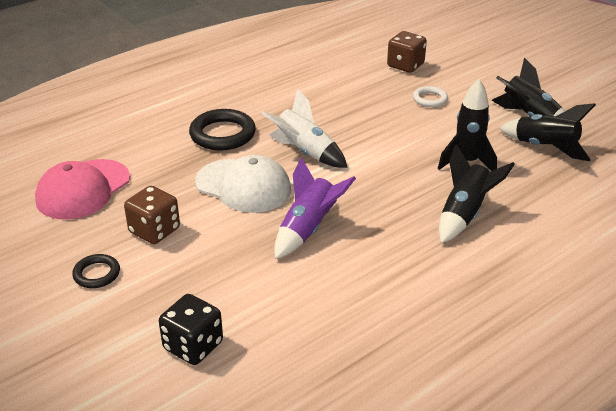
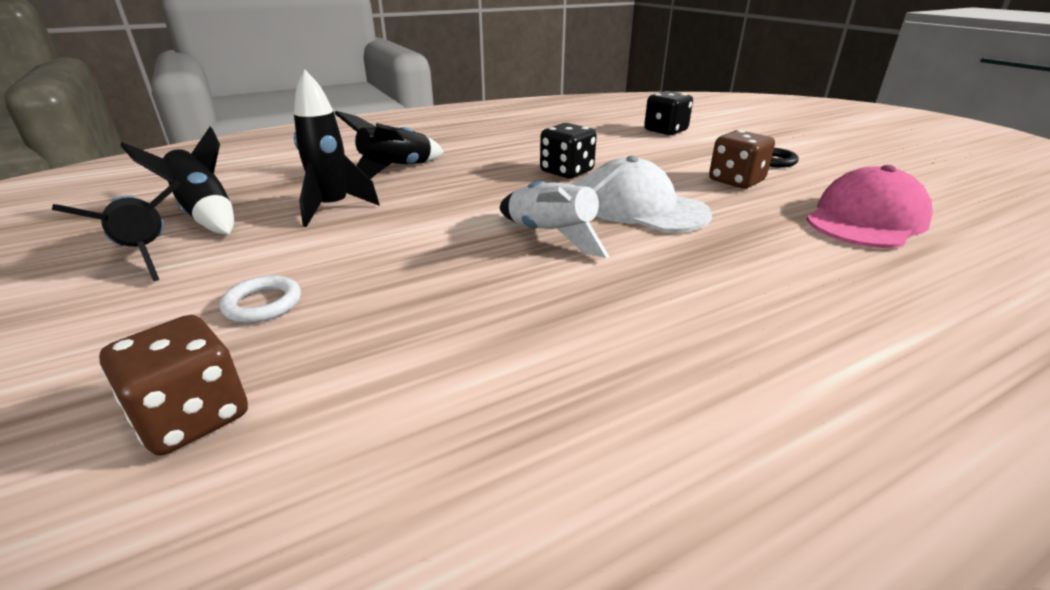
camera: 170 degrees left, 5 degrees down
(222, 134) = (692, 273): black ring -> none
(308, 229) = (566, 172): purple rocket -> black dice

